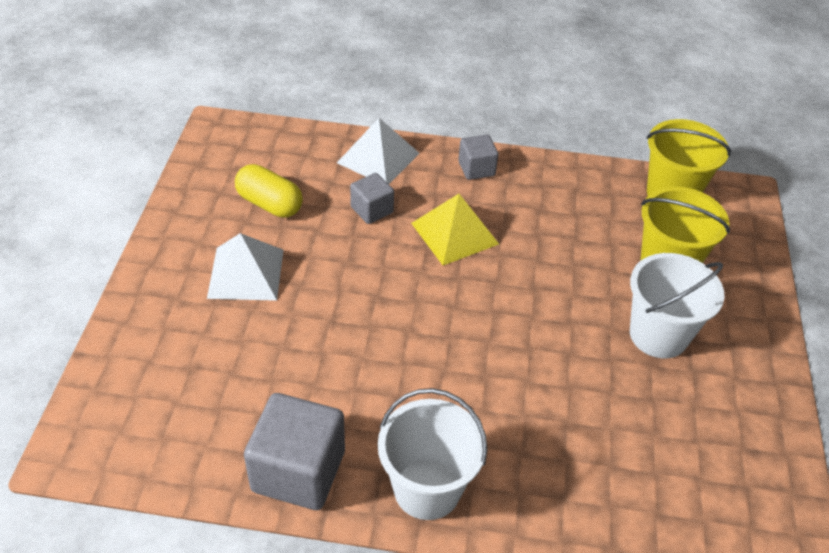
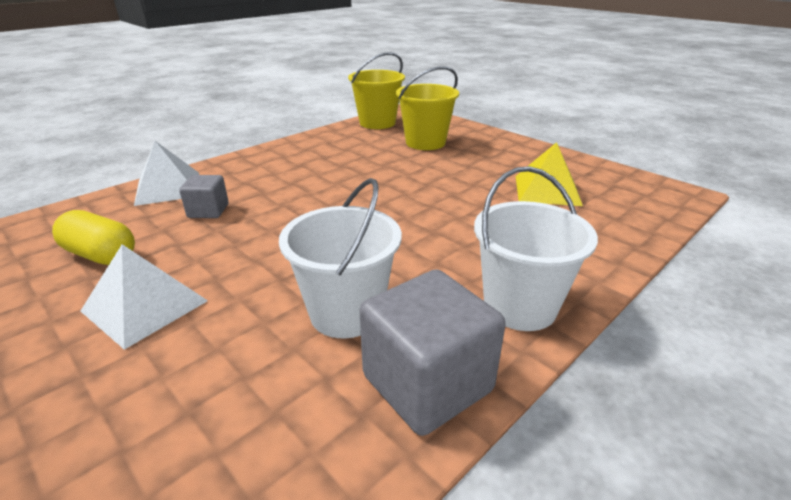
camera: 50 degrees left, 15 degrees down
(270, 204) = (101, 255): yellow capsule -> yellow capsule turned 45 degrees clockwise
(455, 233) = (291, 190): yellow pyramid -> yellow pyramid (547, 190)
(476, 169) = (253, 161): grey cube -> none
(658, 335) = (473, 164): white bucket -> white bucket (346, 313)

